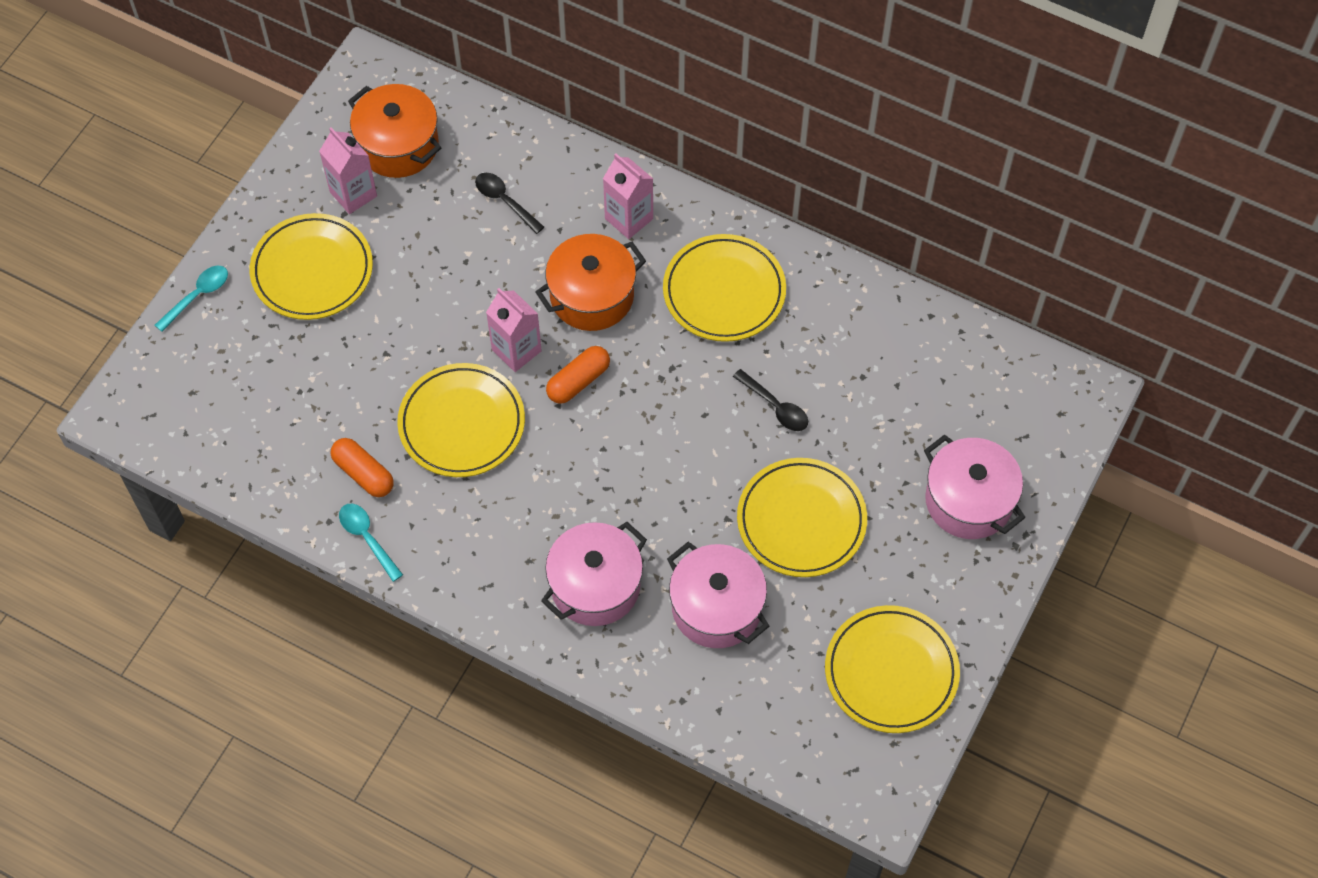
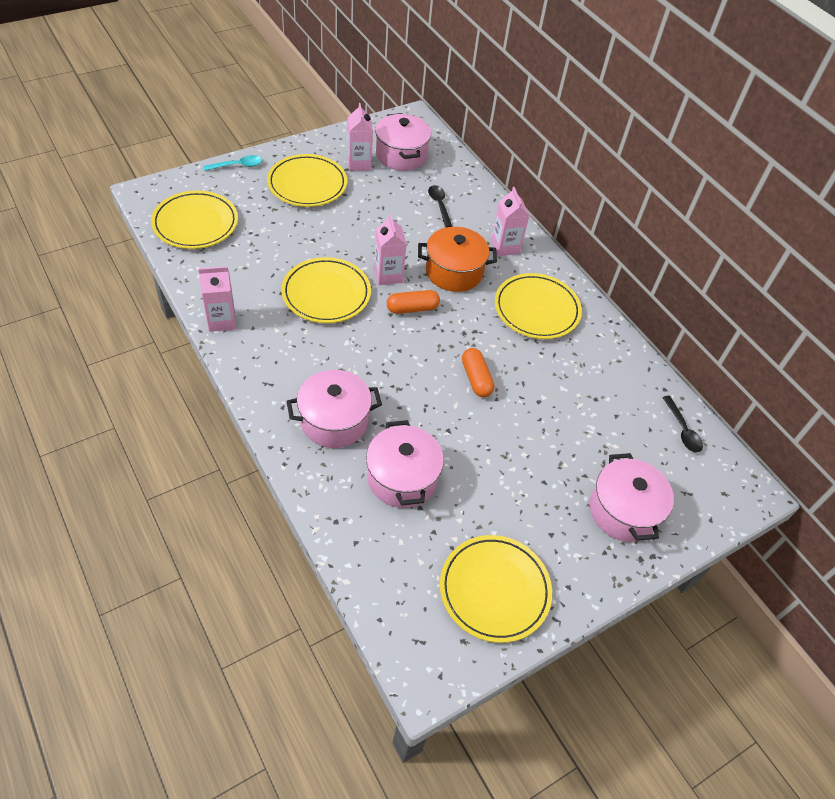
camera: 25 degrees right, 10 degrees down
(363, 473) = (249, 288): orange capsule -> orange capsule (476, 379)
(367, 538) = (222, 321): turquoise spoon -> pink carton
(398, 145) = (401, 155): orange pot -> pink pot
(775, 406) = (526, 385): black spoon -> black spoon (682, 430)
(801, 520) = (497, 458): yellow plate -> yellow plate (195, 223)

